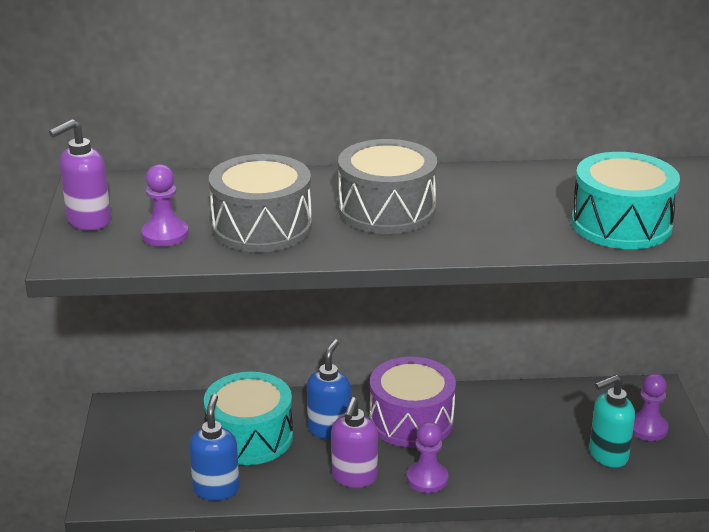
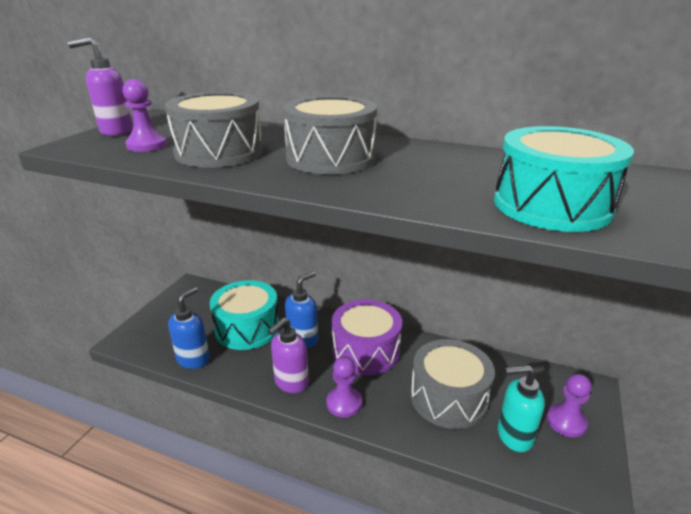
camera: 25 degrees right, 0 degrees up
(528, 441) = (448, 397): none -> grey drum

